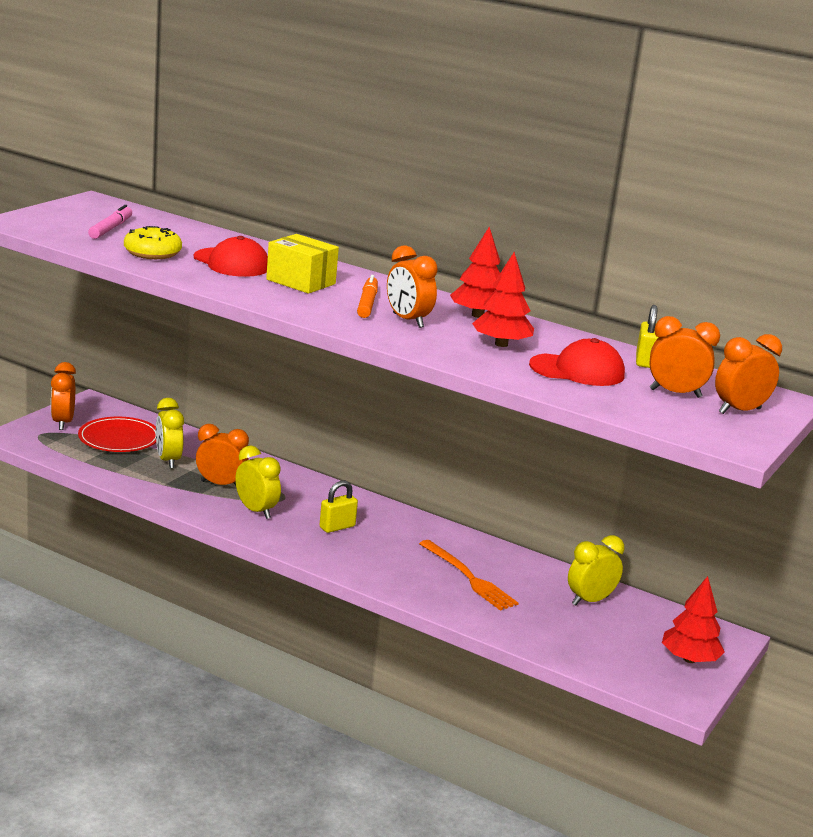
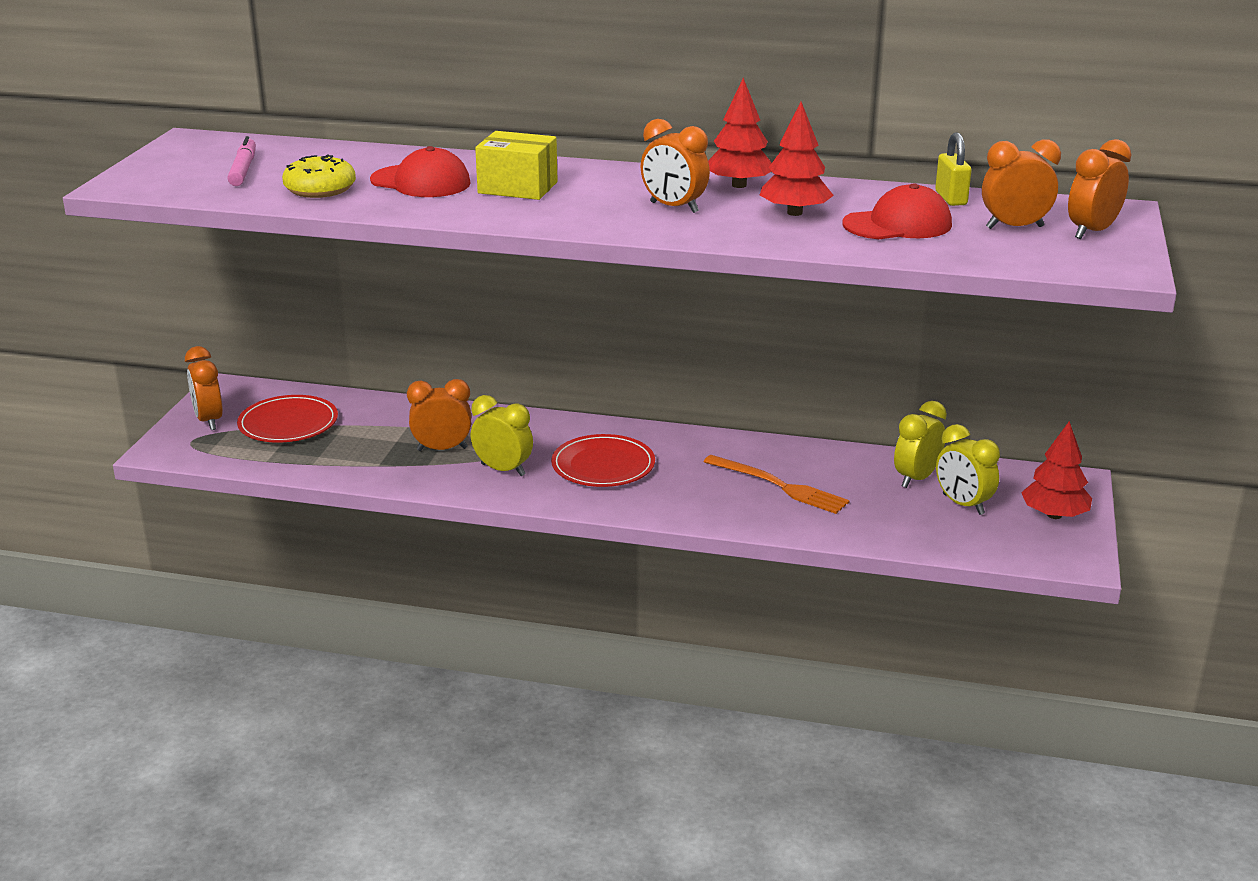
camera: 15 degrees left, 5 degrees up
(168, 460) = (363, 436): yellow clock -> yellow clock (963, 504)
(337, 527) = (603, 465): yellow padlock -> red plate
(367, 303) = (612, 197): orange marker -> none

